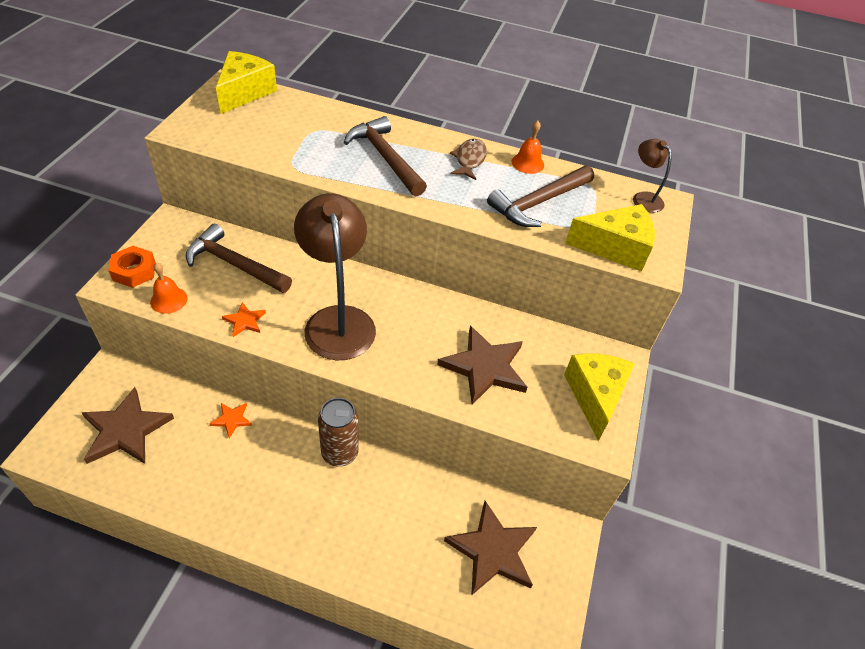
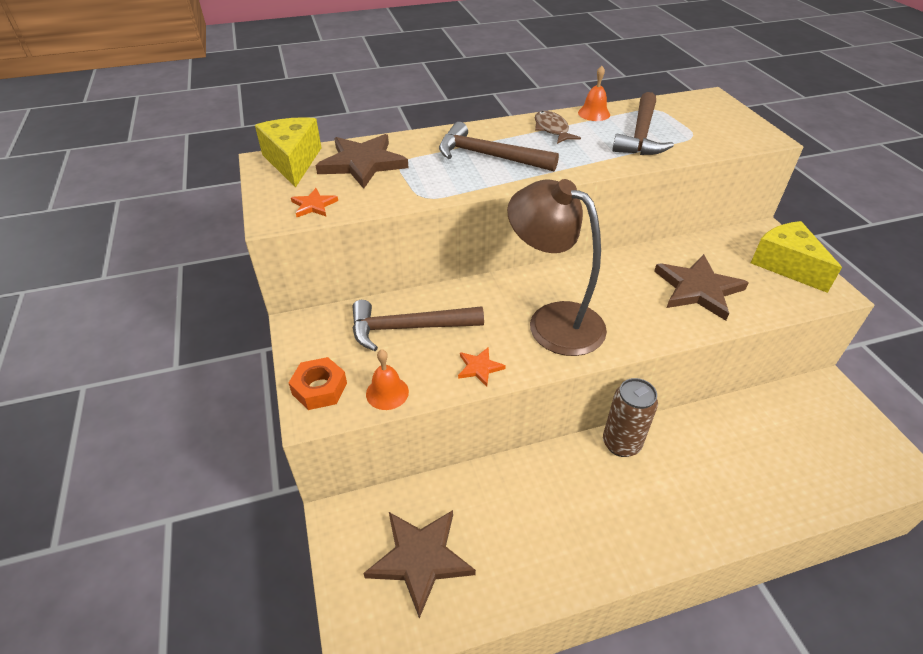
camera: 30 degrees left, 5 degrees down
(232, 419) = (505, 479): orange star -> orange star (314, 205)
(493, 550) = (804, 435): brown star -> brown star (363, 163)
(615, 247) = (729, 139): yellow cheese -> none
(643, 198) = (696, 102): brown lamp -> none

